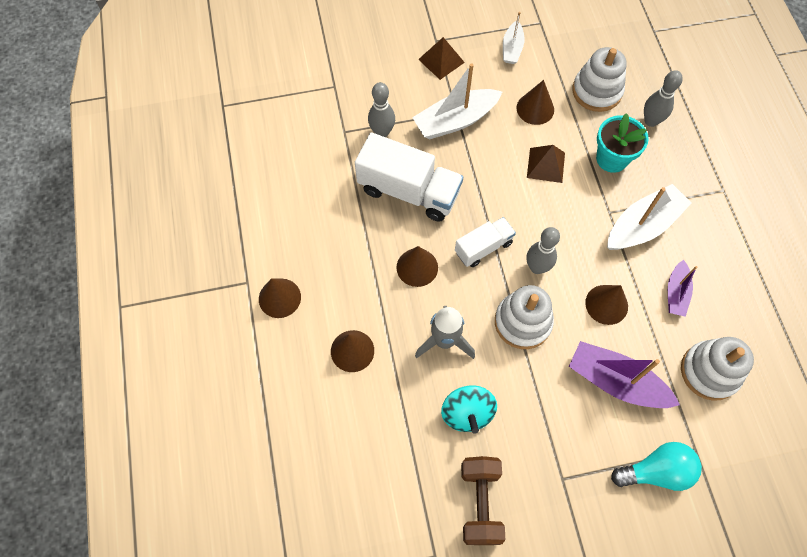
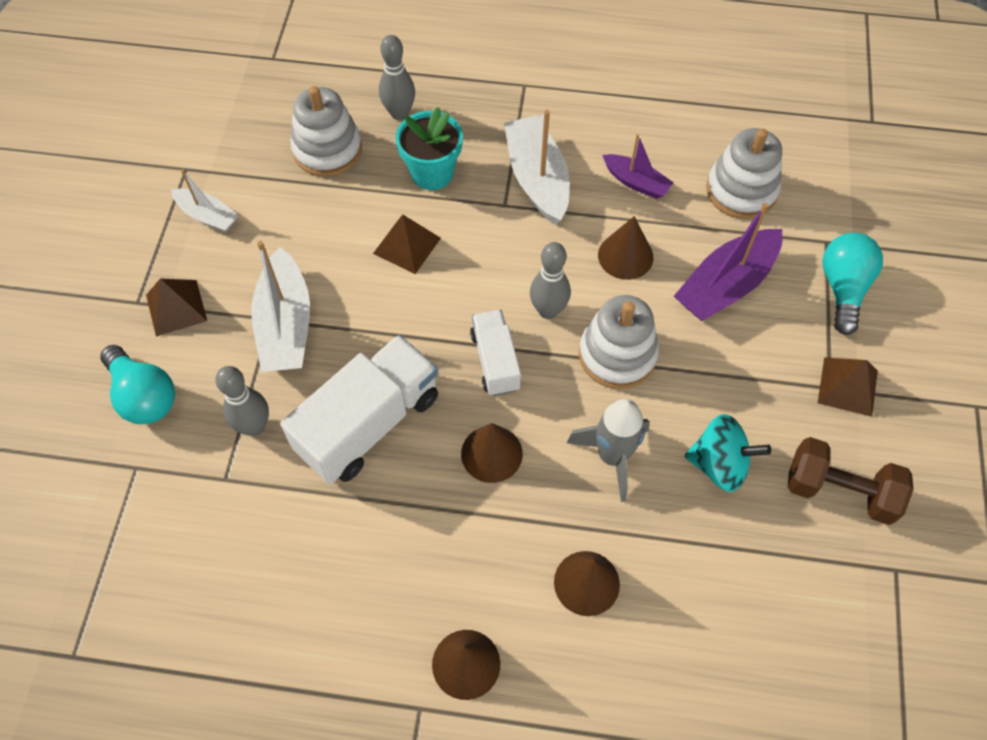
camera: 70 degrees left, 5 degrees down
(378, 70) = (144, 396): none -> turquoise light bulb
(535, 108) = (317, 225): brown cone -> none
(569, 492) = (847, 386): none -> brown pyramid

